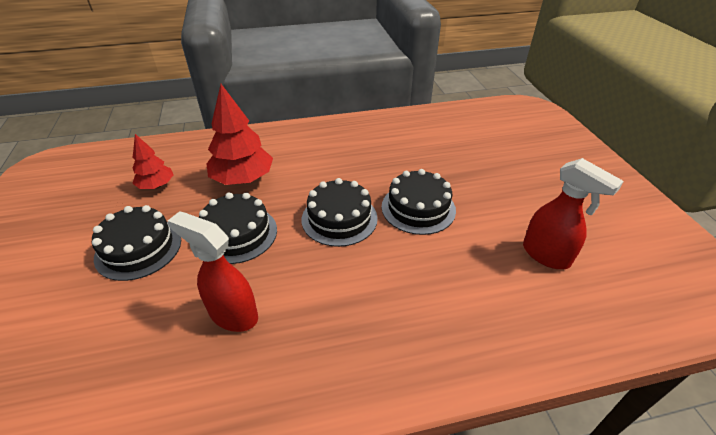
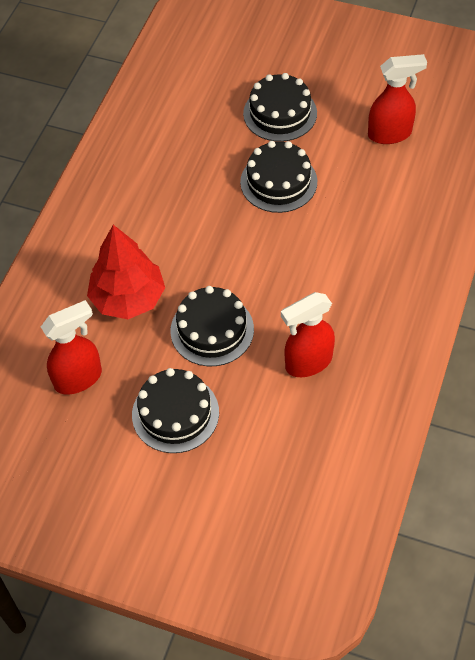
camera: 55 degrees left, 15 degrees up
(156, 185) = (79, 378): red tree -> red spray bottle
(339, 218) = (249, 245): black cake -> black cake (280, 113)

